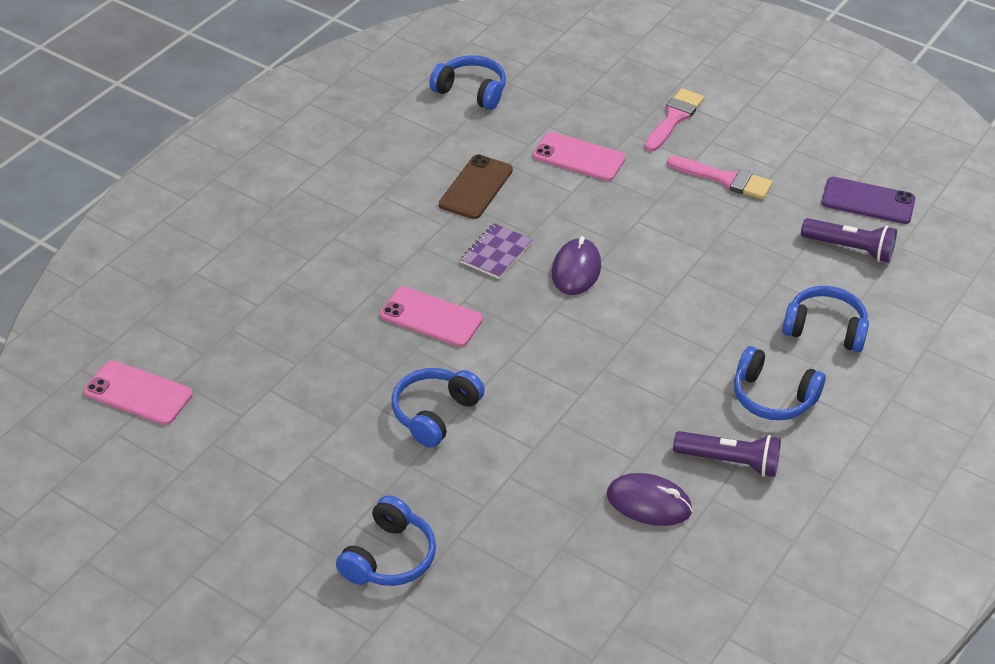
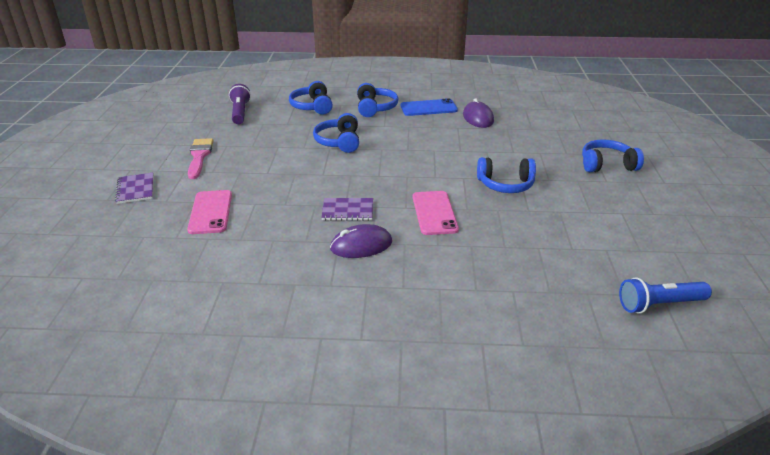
camera: 120 degrees left, 10 degrees down
(138, 393) = (659, 304): pink phone -> blue flashlight
(471, 91) = (143, 294): blue headphones -> blue headphones (339, 142)
(476, 187) = (282, 243): brown phone -> none
(576, 270) = (335, 179): purple mouse -> purple mouse (361, 245)
(674, 118) = (135, 189): pink brush -> purple notebook
(729, 461) = (428, 108): purple flashlight -> blue phone
(868, 201) = (191, 116): purple phone -> none

